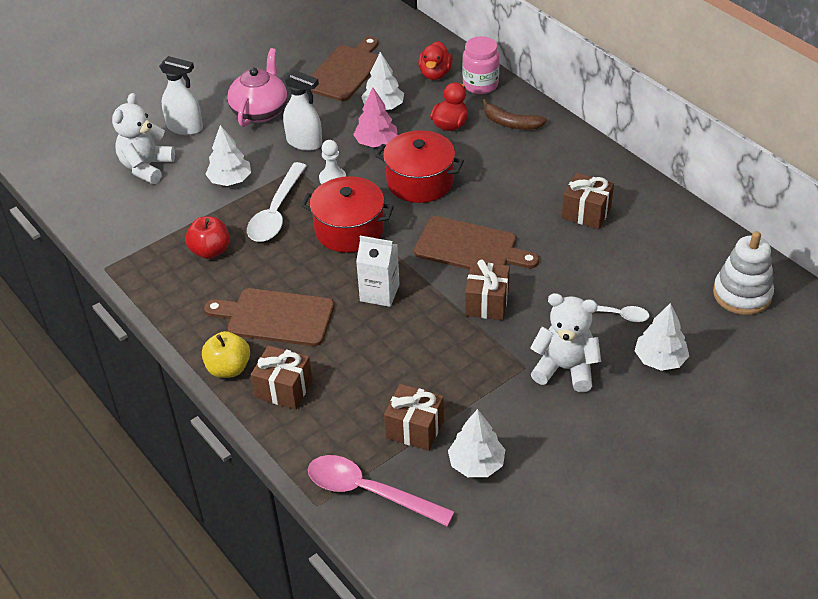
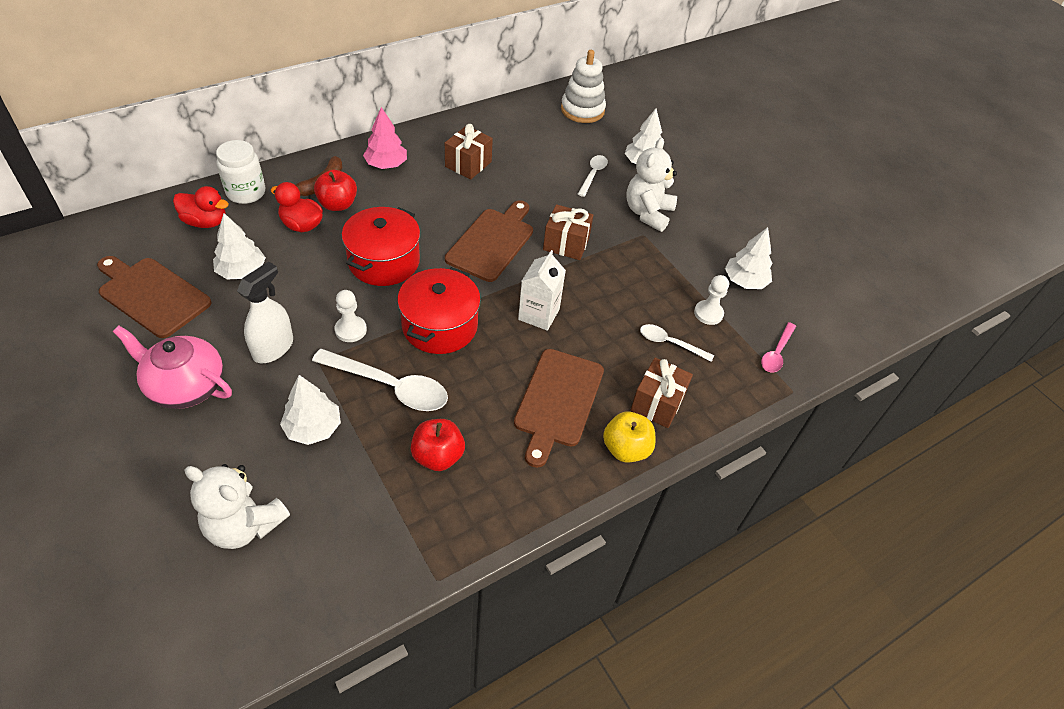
camera: 90 degrees left, 5 degrees up
(185, 128) = (177, 474): white spray bottle -> none
(363, 396) = (670, 343): none -> white spoon
(369, 492) = (776, 353): pink spoon -> pink spoon, size x0.57
(376, 142) = (303, 286): pink tree -> pink tree (386, 165)
(414, 429) = (708, 313): brown gift -> white pawn
(480, 85) = (246, 192): pink jar -> white jar
(486, 139) = (338, 204): none -> red apple

